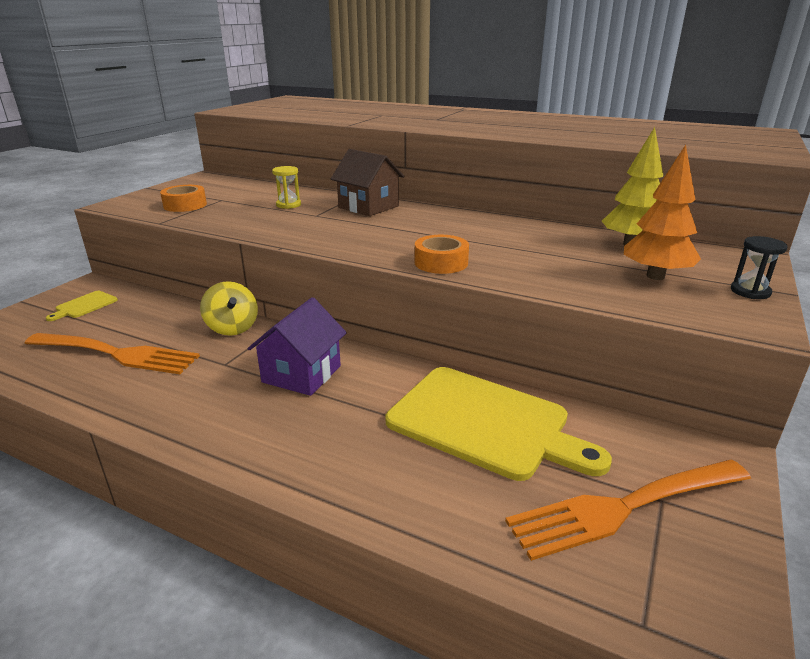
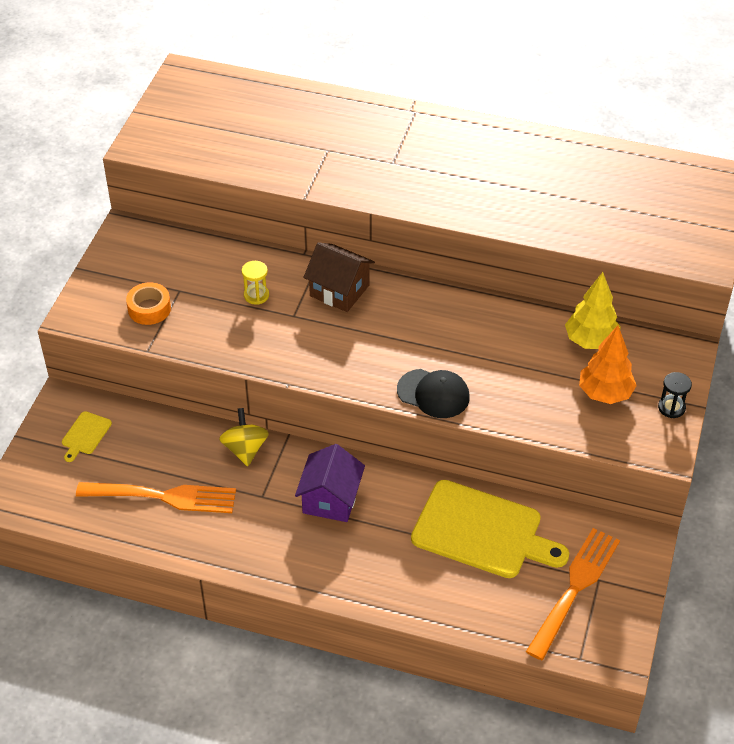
camera: 10 degrees left, 20 degrees up
(232, 328) = (245, 449): yellow spinning top -> yellow spinning top turned 150 degrees counterclockwise
(441, 263) = (433, 394): orange tape -> black cap
(623, 507) = (575, 588): orange fork -> orange fork turned 150 degrees clockwise

